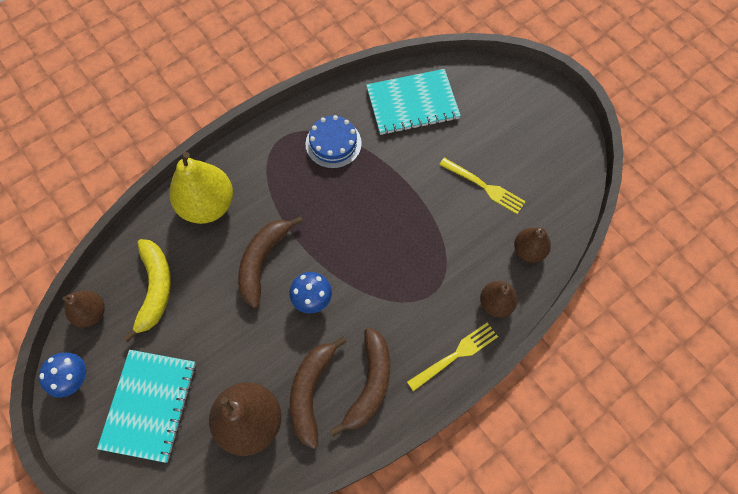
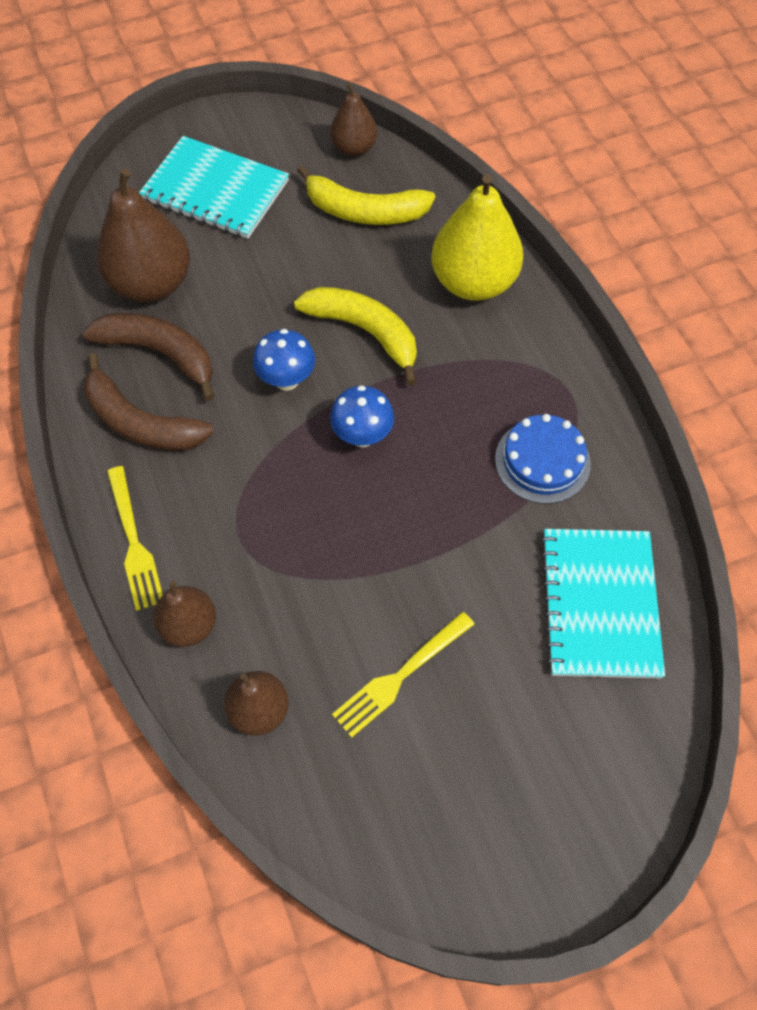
camera: 105 degrees right, 5 degrees down
(74, 379) = (276, 127): blue mushroom -> blue mushroom (362, 436)
(263, 261) = (365, 332): brown banana -> yellow banana

